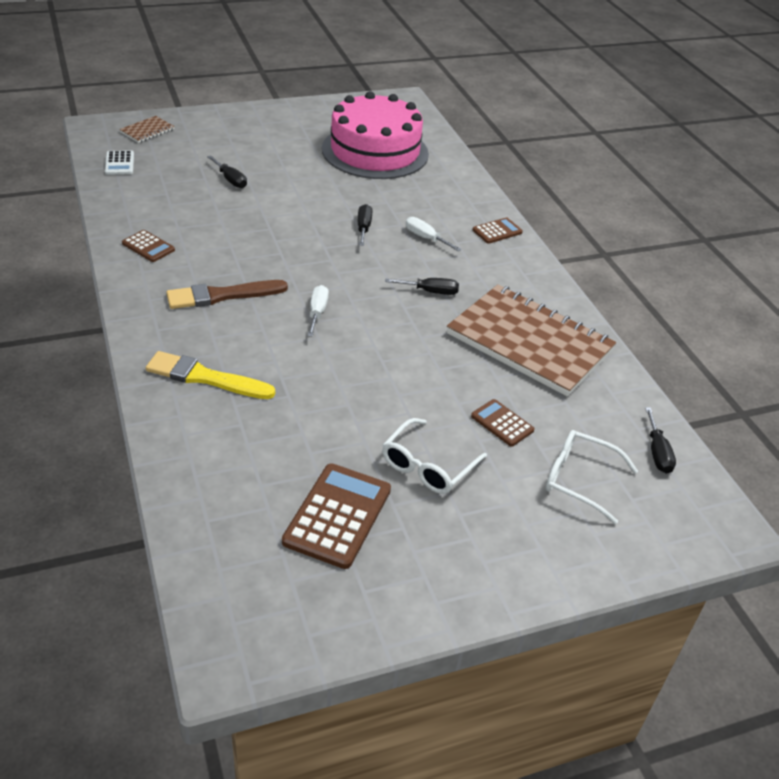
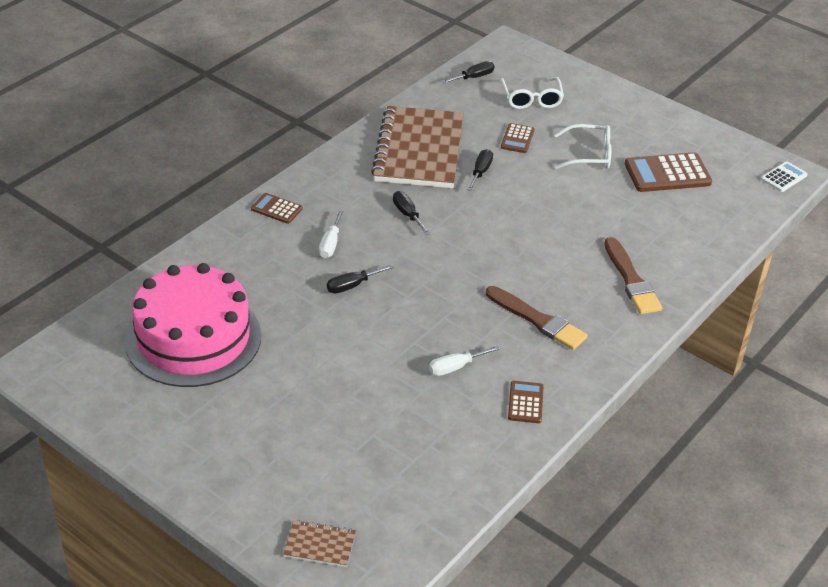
camera: 120 degrees left, 0 degrees up
(119, 163) = (412, 519): white calculator -> white calculator (784, 177)
(205, 377) = (631, 280): yellow brush -> brown brush
(230, 180) = (357, 413): black screwdriver -> black screwdriver (480, 172)
(317, 312) = (499, 260): white screwdriver -> white screwdriver (455, 367)

